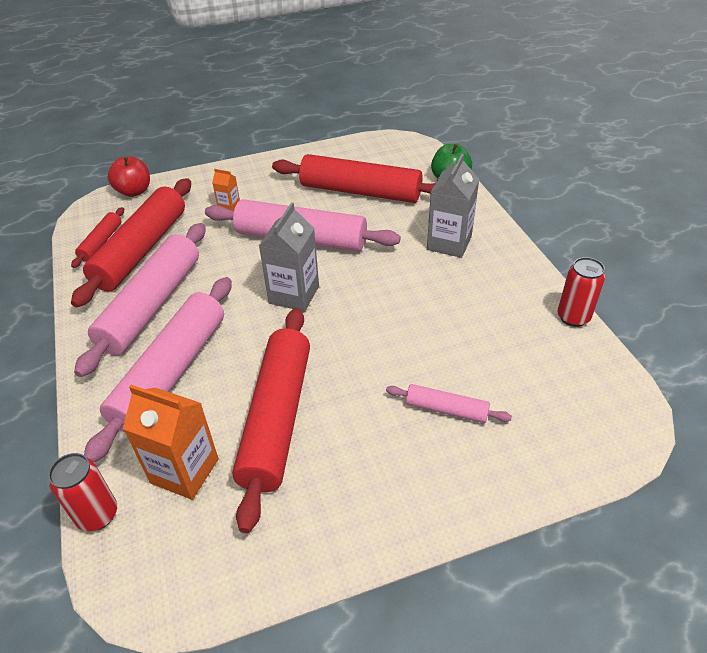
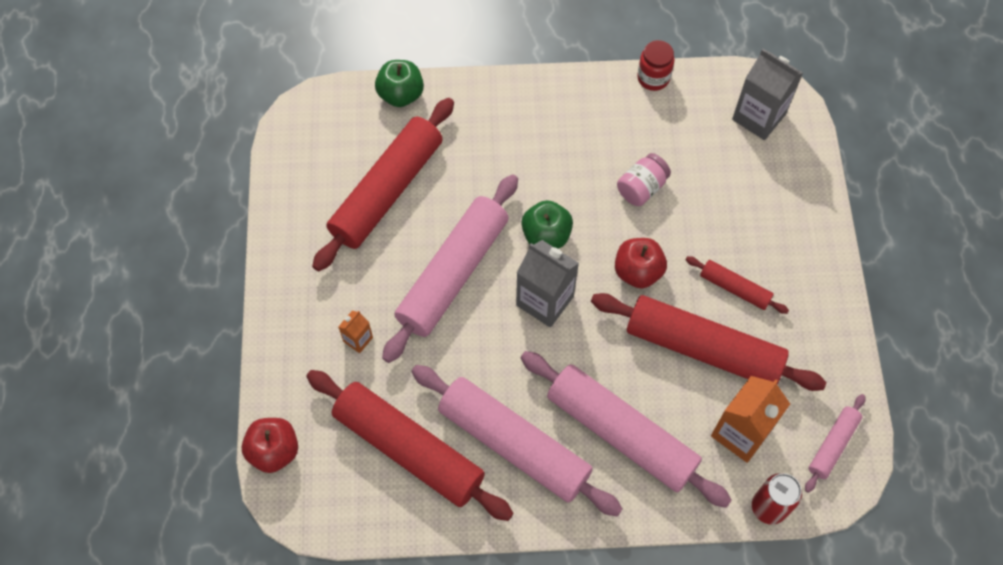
camera: 75 degrees left, 20 degrees up
(101, 242) = (375, 496): red rolling pin -> red rolling pin (734, 288)
(347, 350) = (638, 272): none -> red apple
(359, 282) = (546, 236): none -> green apple
(441, 334) = (641, 188): none -> pink jar
(446, 409) = (729, 214): pink rolling pin -> pink rolling pin (833, 445)
(449, 243) = (514, 136): grey carton -> grey carton (758, 117)
(573, 317) = (653, 78): red can -> red jar

